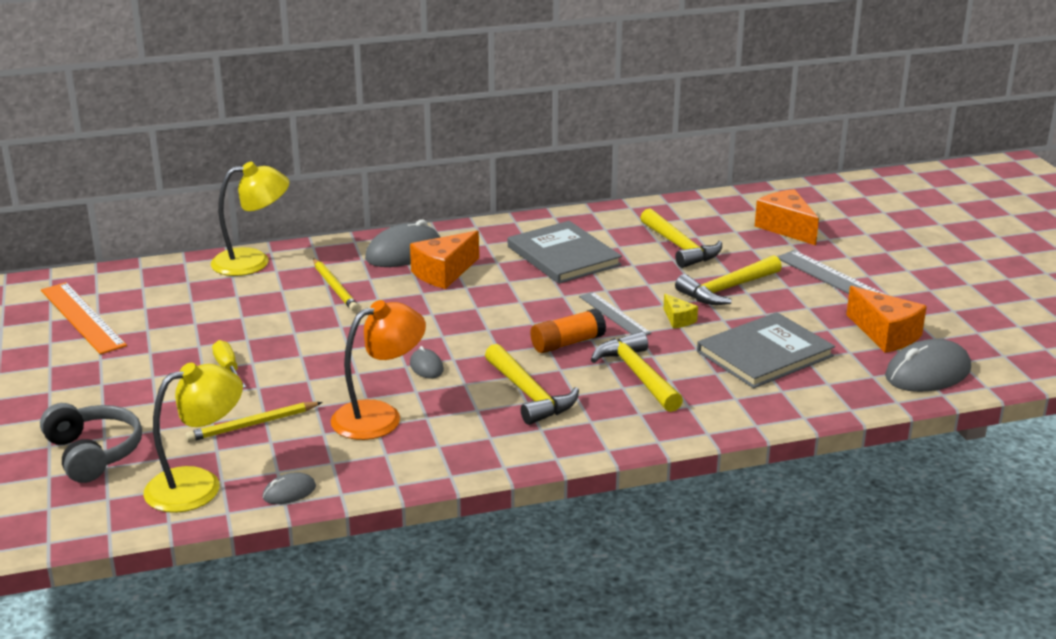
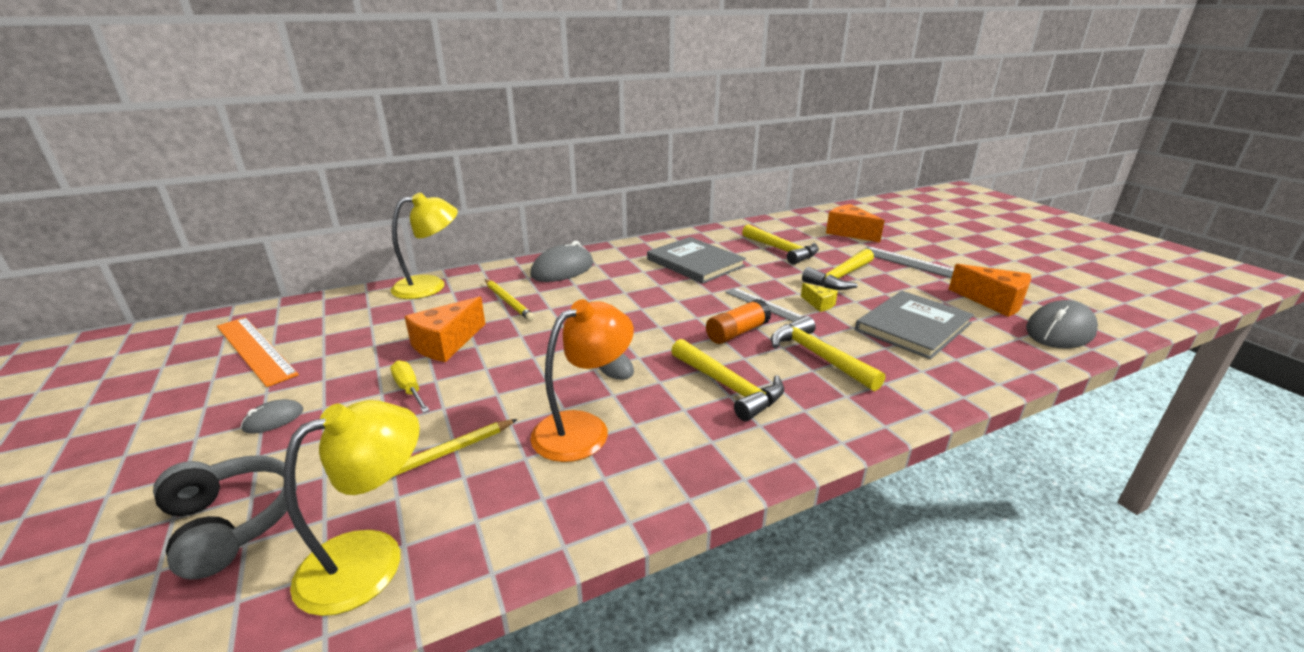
camera: 10 degrees left, 0 degrees up
(289, 492) = (495, 553): grey mouse -> grey mouse (273, 419)
(444, 273) = (602, 282): orange cheese -> orange cheese (446, 343)

